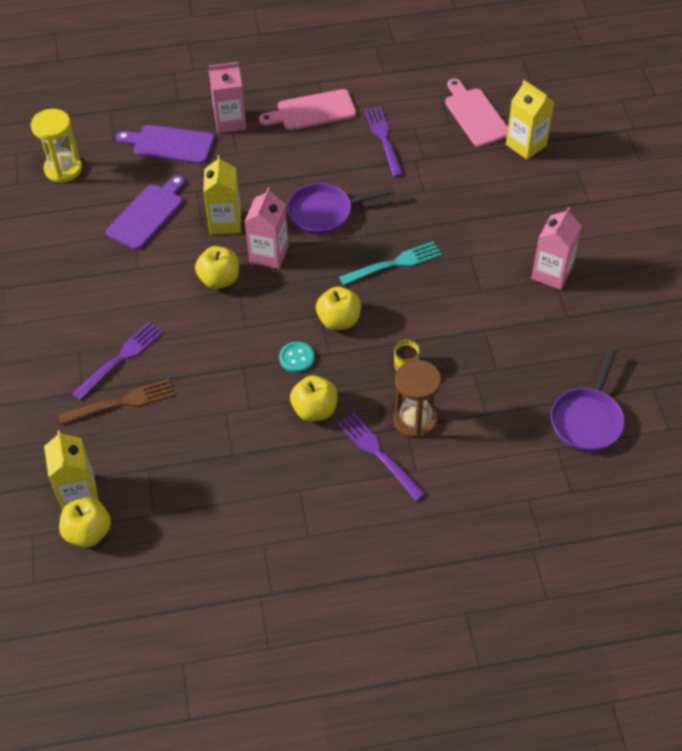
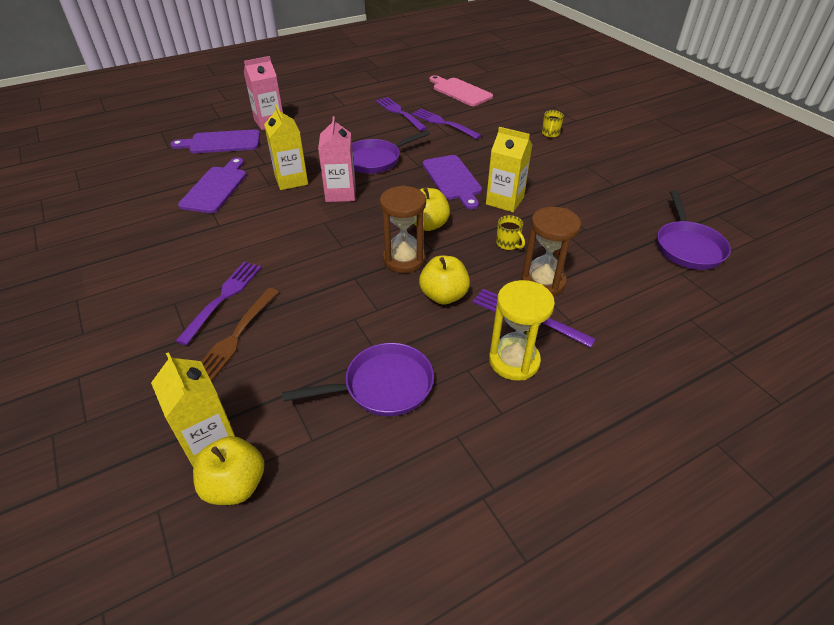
camera: 20 degrees left, 10 degrees down
(63, 169) = (124, 172): yellow hourglass -> yellow hourglass (514, 361)
(121, 402) = (236, 336): brown fork -> brown fork turned 150 degrees clockwise
(219, 279) = (302, 218): yellow apple -> none
(223, 485) = (382, 386): none -> purple pan
(296, 358) = (404, 259): turquoise button -> brown hourglass
(312, 111) = (335, 107): pink cutting board -> none
(394, 264) = (453, 179): turquoise fork -> purple cutting board
(427, 170) = (443, 123): none -> purple fork
(526, 145) = (507, 100): yellow carton -> yellow carton (504, 201)
(543, 218) = (550, 134): none -> yellow mug
(551, 273) = (581, 162): pink carton -> none

